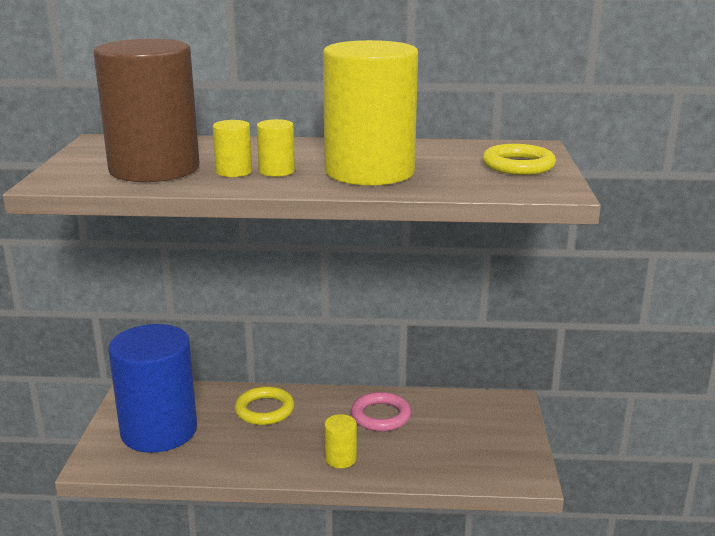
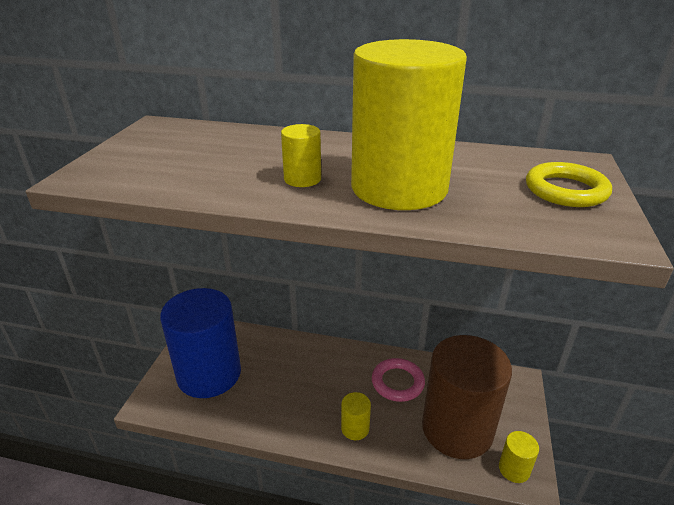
camera: 10 degrees right, 10 degrees up
(154, 169) = (184, 166): brown cylinder -> brown cylinder (457, 428)
(234, 172) = (259, 176): yellow cylinder -> yellow cylinder (514, 469)
(264, 410) = (299, 362): yellow ring -> none

